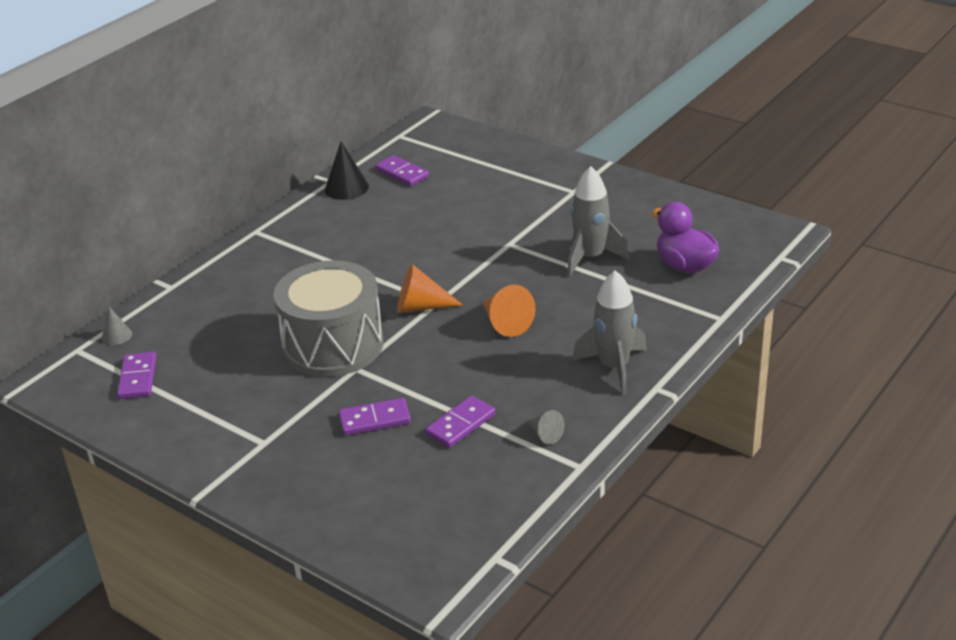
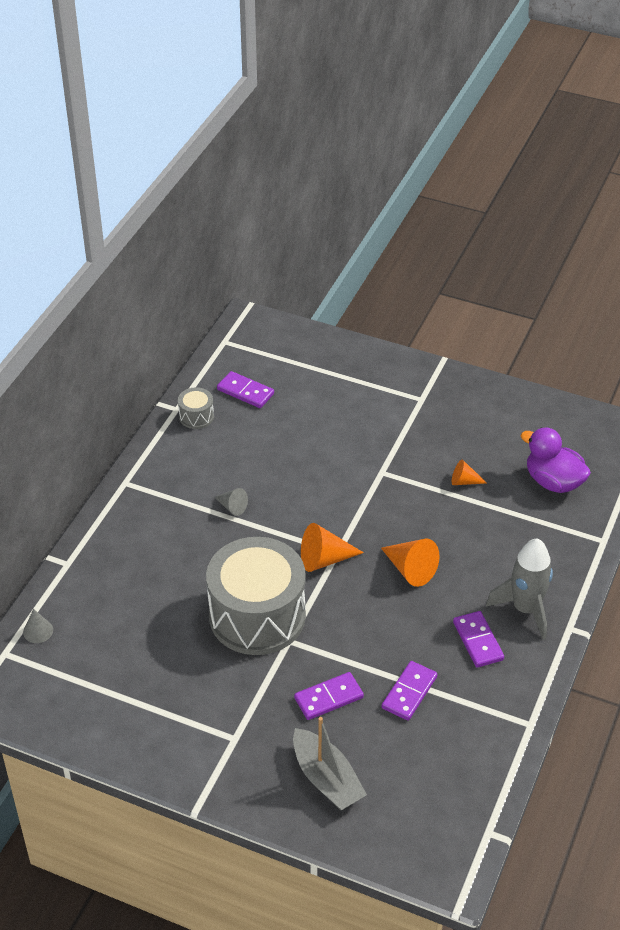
camera: 15 degrees left, 10 degrees up
(138, 378) = (81, 680): purple domino -> purple domino (478, 641)
(341, 488) = (326, 779): none -> grey boat
(346, 188) = (196, 416): black cone -> grey drum
(544, 434) = (488, 693): grey cone -> grey cone (232, 507)
(590, 258) = (464, 481): grey rocket -> orange cone

